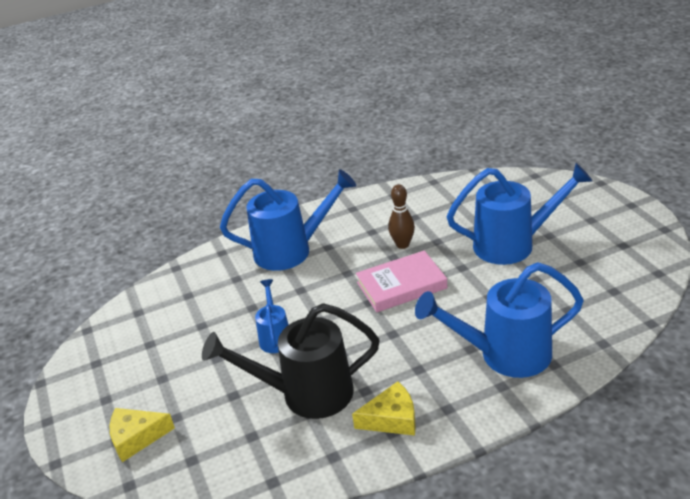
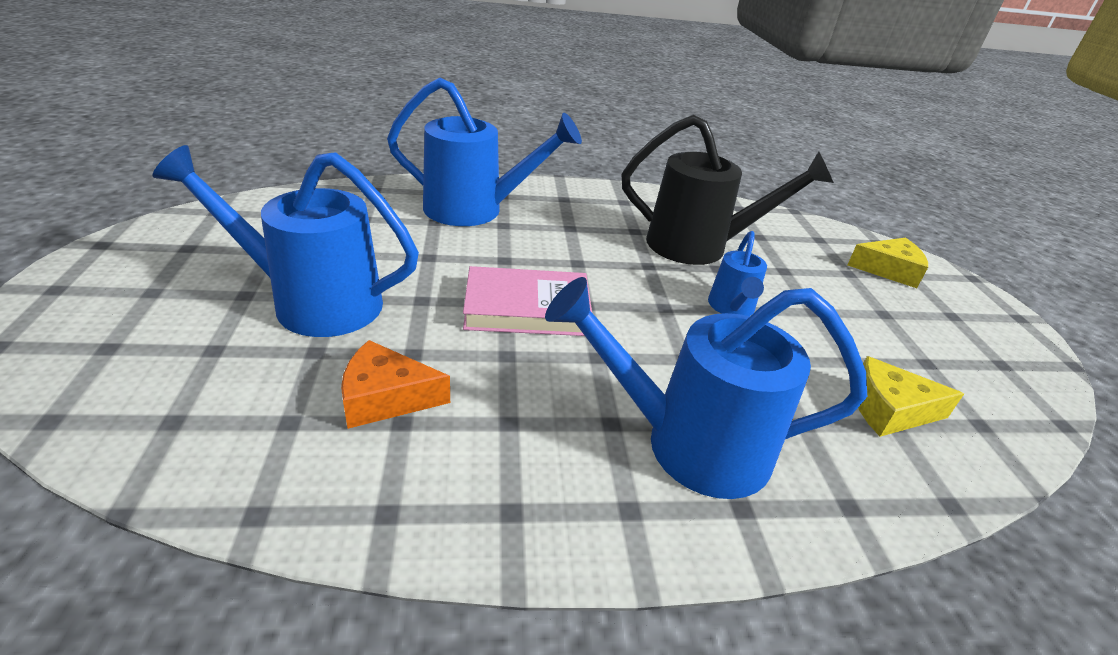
camera: 170 degrees left, 0 degrees up
(392, 419) = (619, 208): yellow cheese -> yellow cheese (889, 410)
(402, 244) = (474, 370): brown bowling pin -> none
(429, 221) = (386, 398): none -> orange cheese

